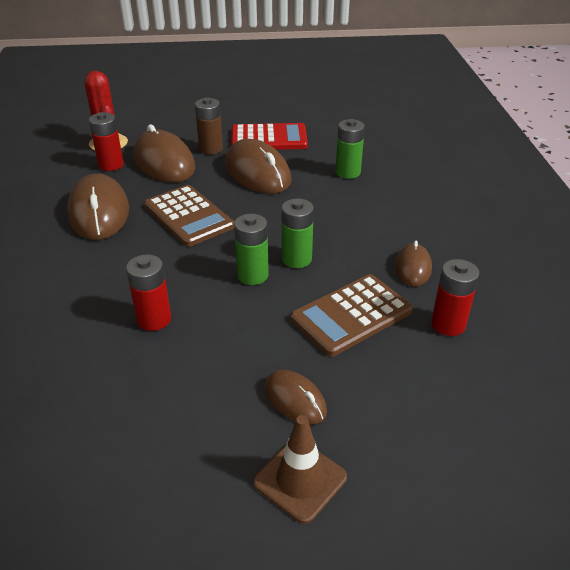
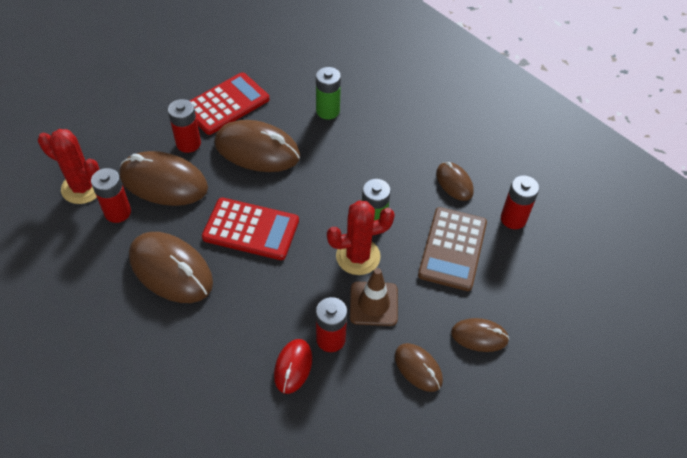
camera: 40 degrees left, 15 degrees up
(99, 320) = (293, 367): none -> red mouse
(188, 216) = (251, 229): brown calculator -> red calculator
(201, 388) = (418, 368): none -> brown mouse
(211, 149) = (188, 143): brown battery -> red battery
(252, 275) = (358, 256): green battery -> red cactus
(300, 480) = (531, 386): brown traffic cone -> brown traffic cone (373, 304)

